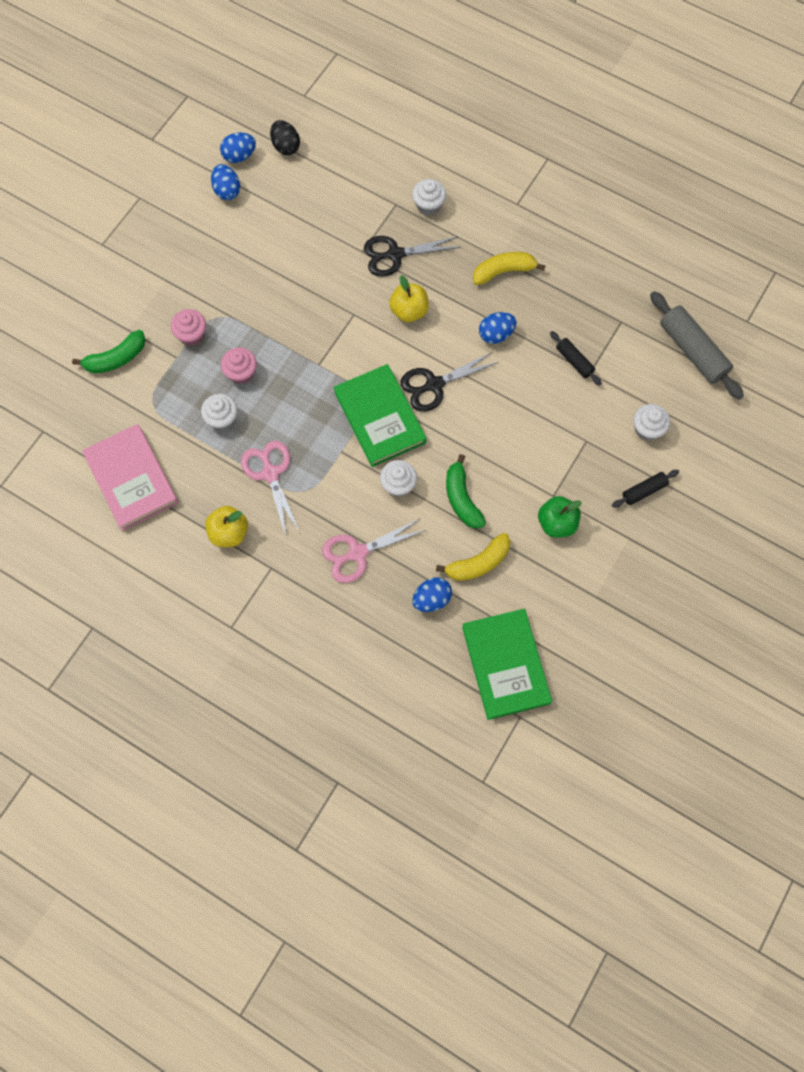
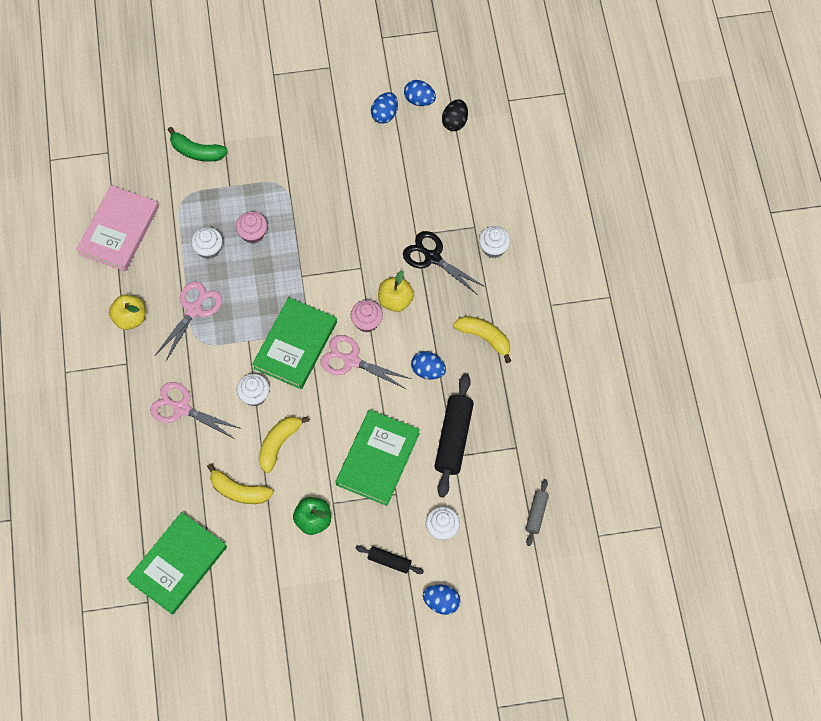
camera: 50 degrees right, 5 degrees down
(192, 334) = (254, 181): pink cupcake -> pink cupcake (367, 322)
(431, 599) = (187, 481): blue egg -> blue egg (441, 602)
(434, 385) = (351, 361): black scissors -> pink scissors
(461, 498) = (279, 444): green banana -> yellow banana
(543, 431) = (378, 459): none -> green book
(574, 361) = (453, 439): black rolling pin -> black rolling pin, size x1.88
(692, 351) = (536, 514): grey rolling pin -> grey rolling pin, size x0.53

